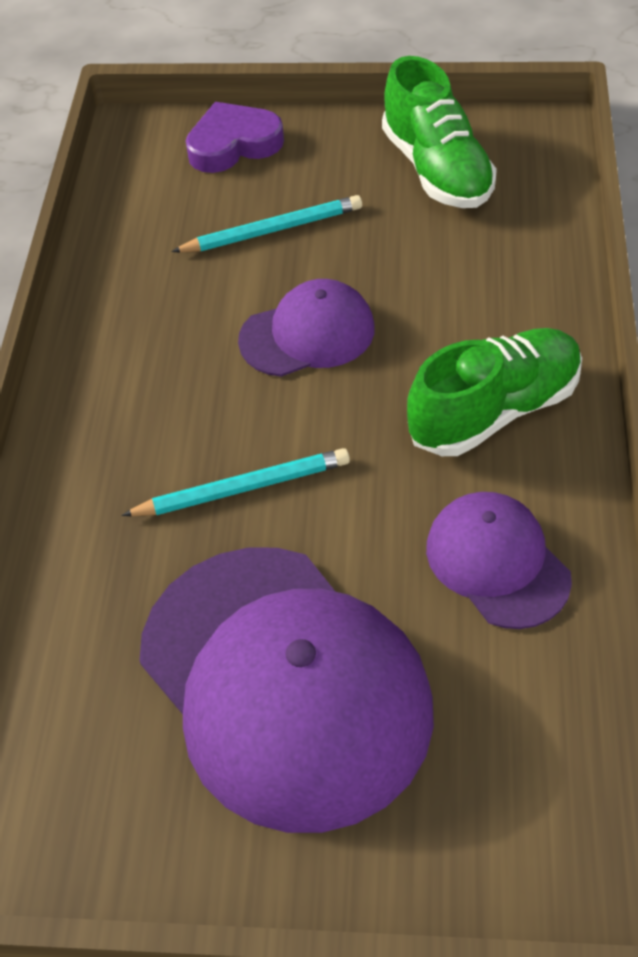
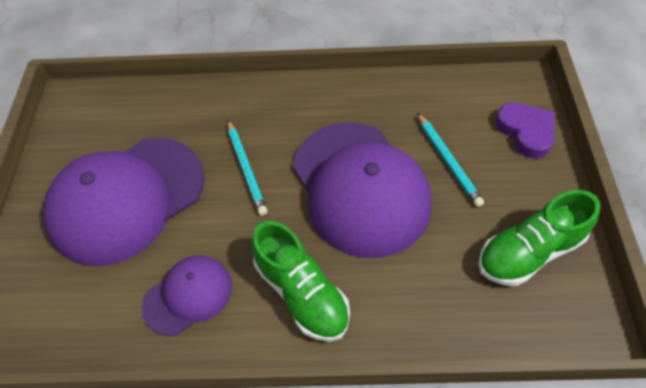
camera: 85 degrees right, 5 degrees up
(308, 334) = (360, 188): purple cap -> purple cap, size x1.95

